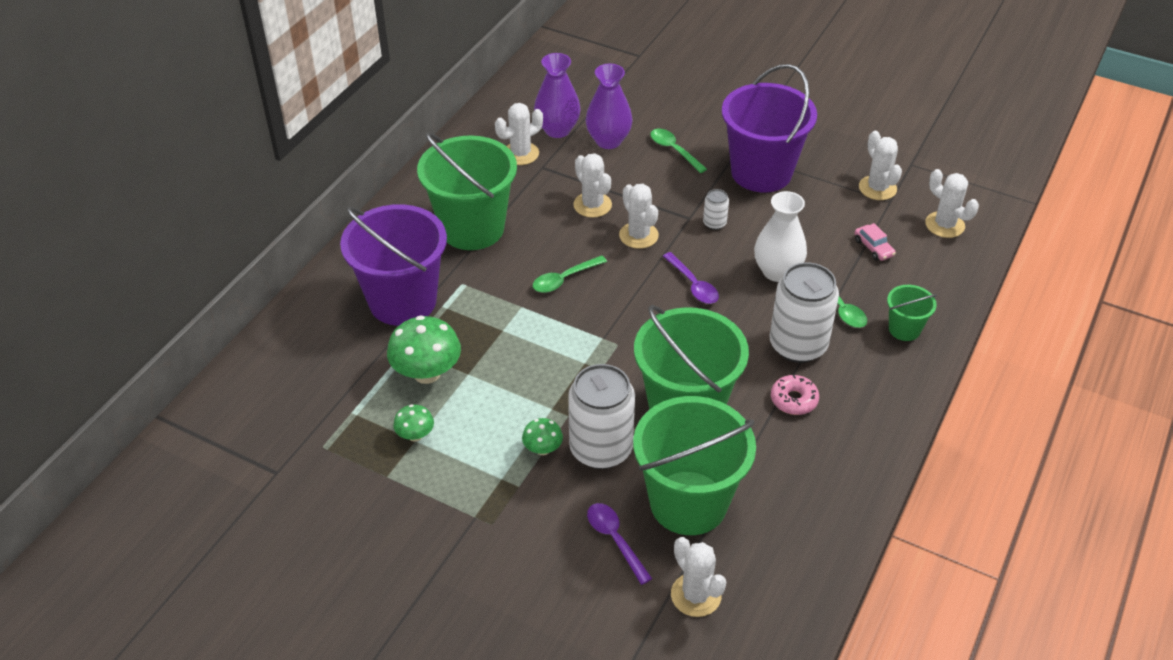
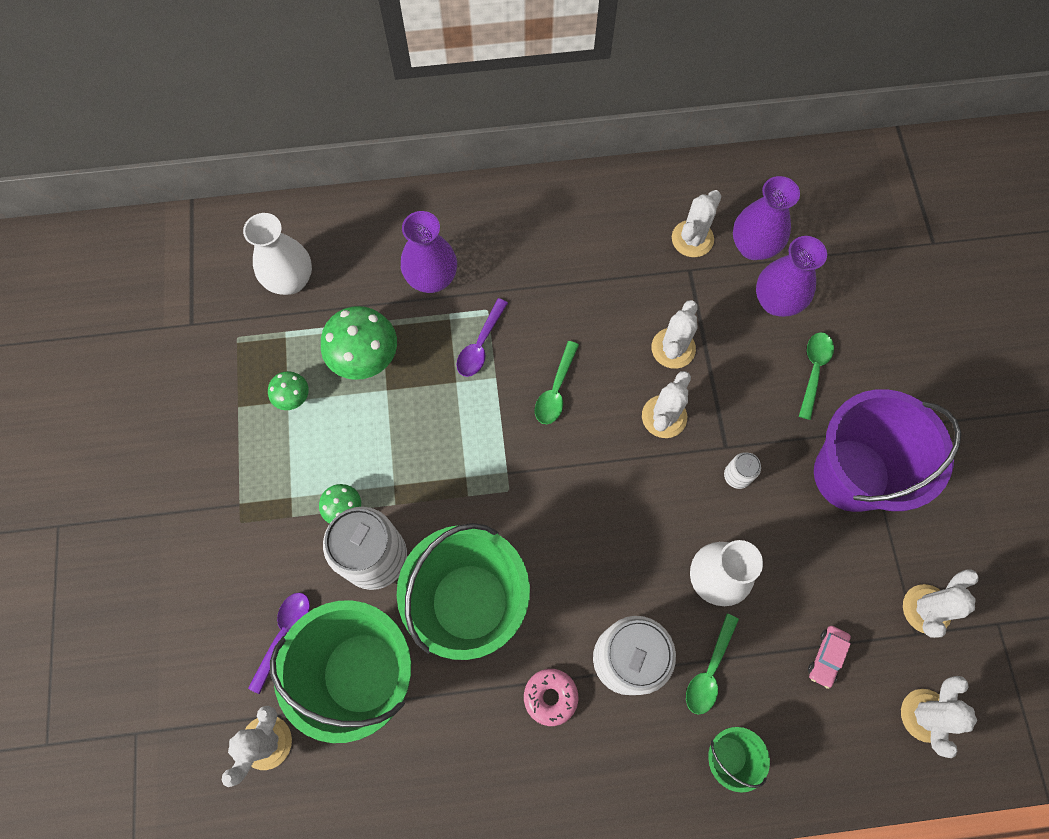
camera: 55 degrees right, 25 degrees up
(309, 386) = (291, 280): none -> white vase
(402, 301) = (432, 279): purple bucket -> purple vase
(472, 228) = (561, 269): green bucket -> none
(520, 154) = (692, 239): white cactus -> white cactus turned 75 degrees counterclockwise
(564, 279) = (556, 390): green spoon -> green spoon turned 90 degrees counterclockwise
(693, 285) = (635, 509): purple spoon -> purple spoon (480, 345)

